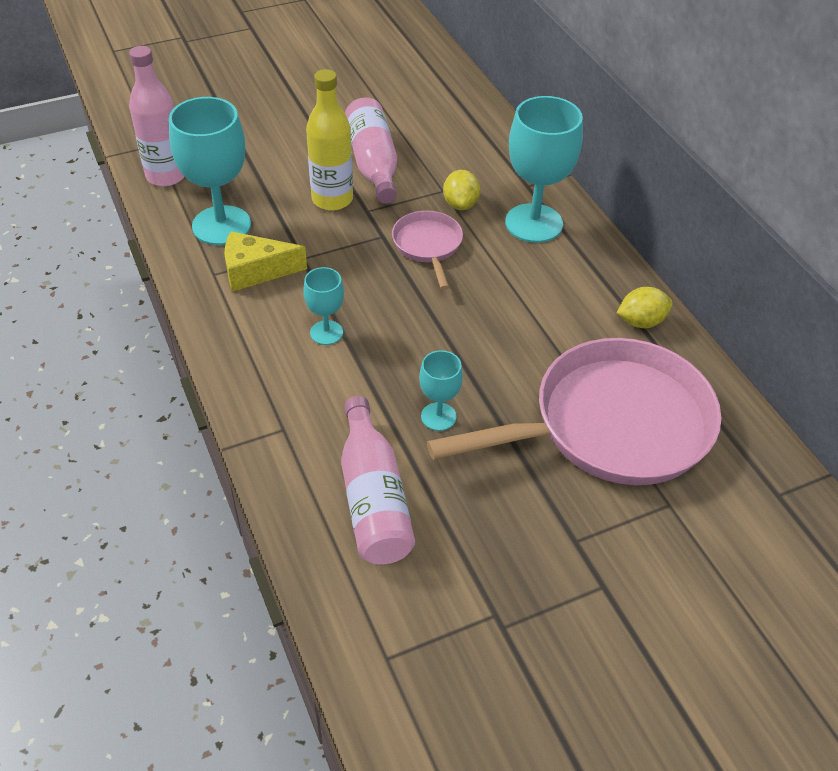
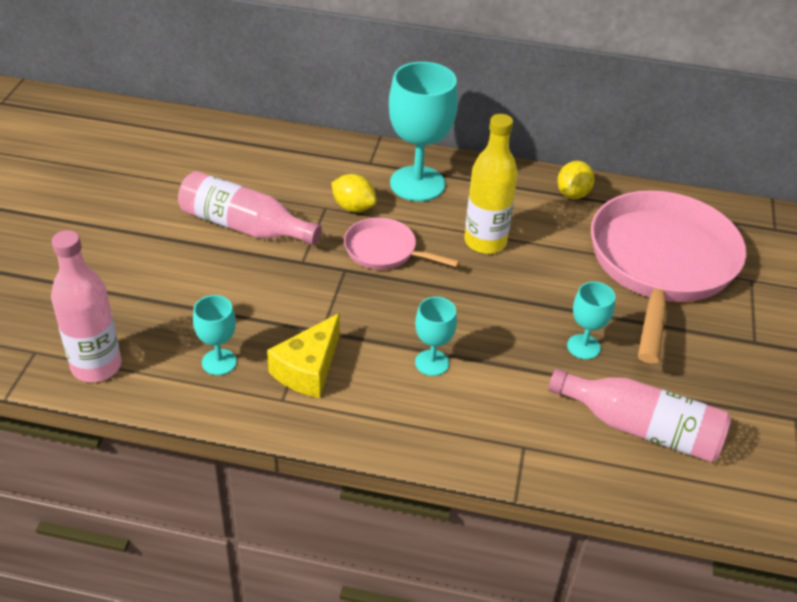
camera: 55 degrees left, 5 degrees down
(221, 225) = (219, 362): turquoise goblet -> turquoise goblet, size x0.51
(332, 199) = (264, 274): yellow bottle -> yellow bottle (485, 242)

